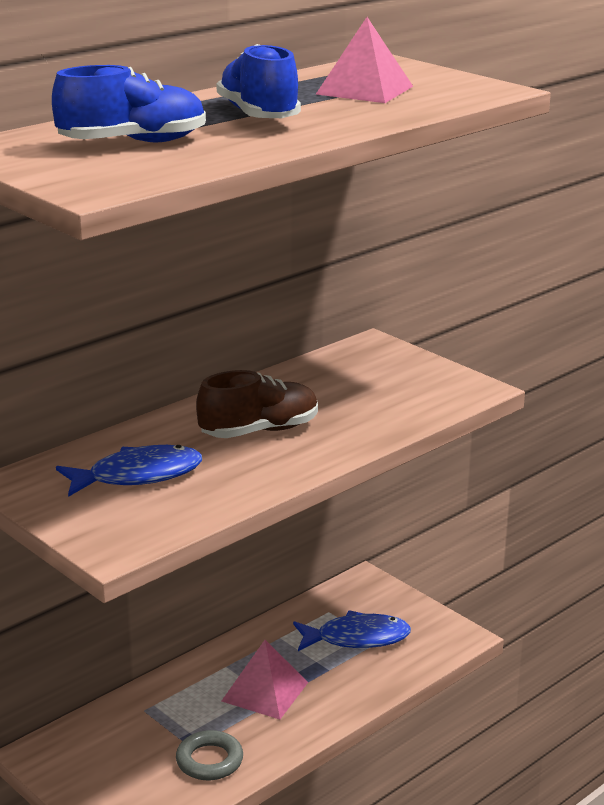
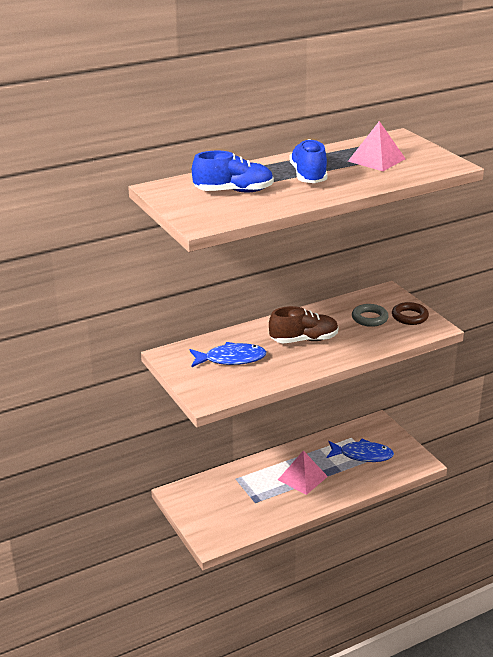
camera: 15 degrees right, 5 degrees up
(209, 761) = (262, 511): grey ring -> grey ring (369, 318)
(426, 377) = (409, 317): none -> brown ring

